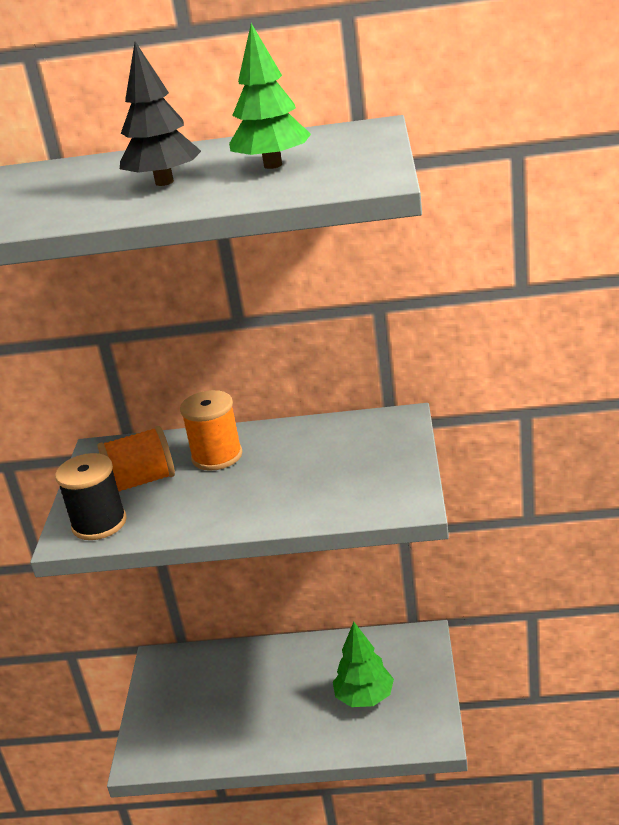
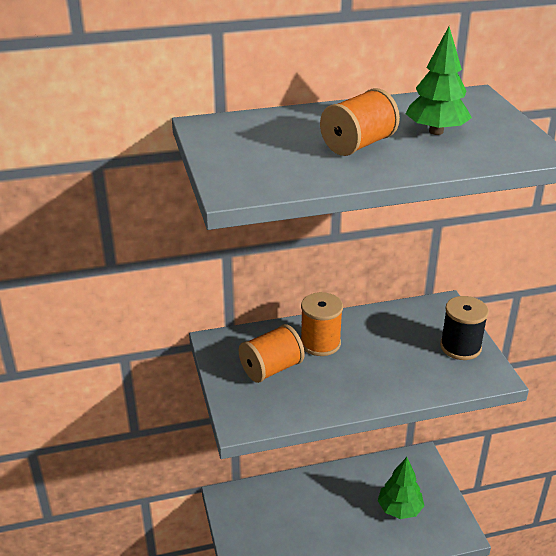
camera: 20 degrees left, 5 degrees up
(99, 523) = (259, 409): black spool -> black spool (460, 347)
(164, 182) = (358, 145): black tree -> orange spool

